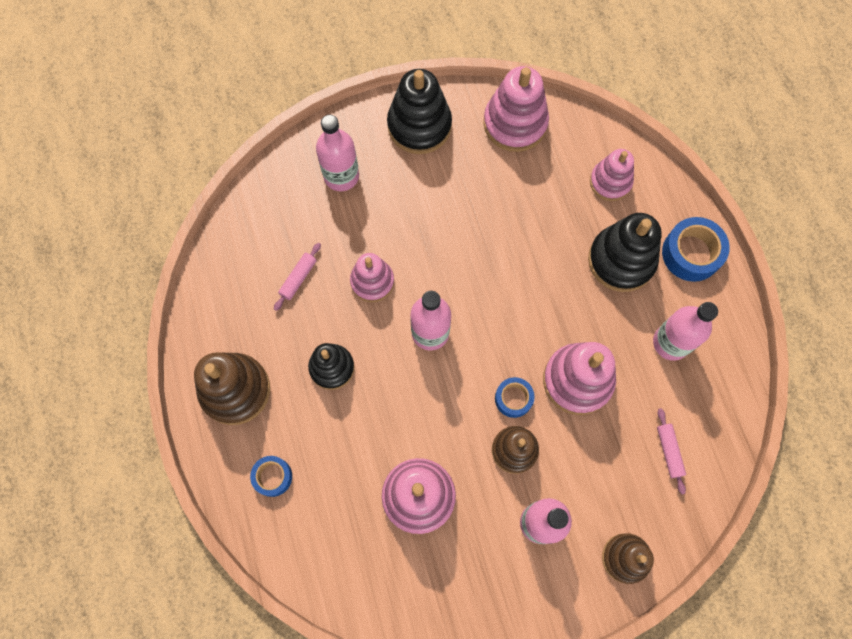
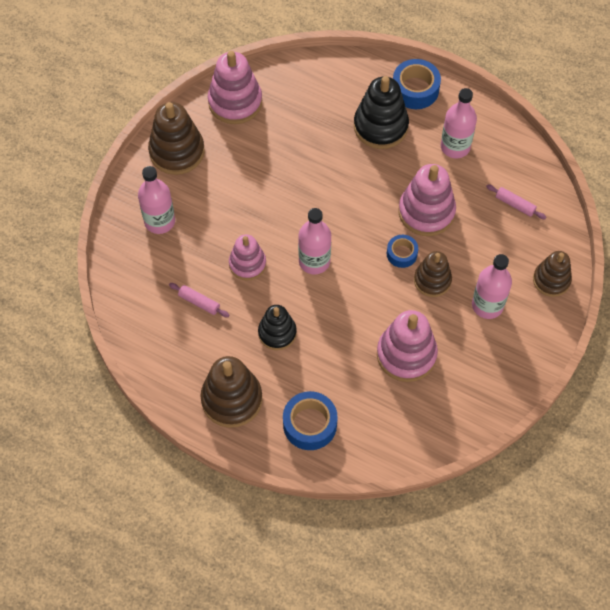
camera: 45 degrees left, 10 degrees down
(272, 477) = (310, 424): blue tape -> blue tape, size x1.64
(298, 278) = (199, 302): pink rolling pin -> pink rolling pin turned 45 degrees counterclockwise
(419, 126) = (177, 151): black stacking toy -> brown stacking toy
(610, 182) = (328, 88): pink stacking toy -> none

